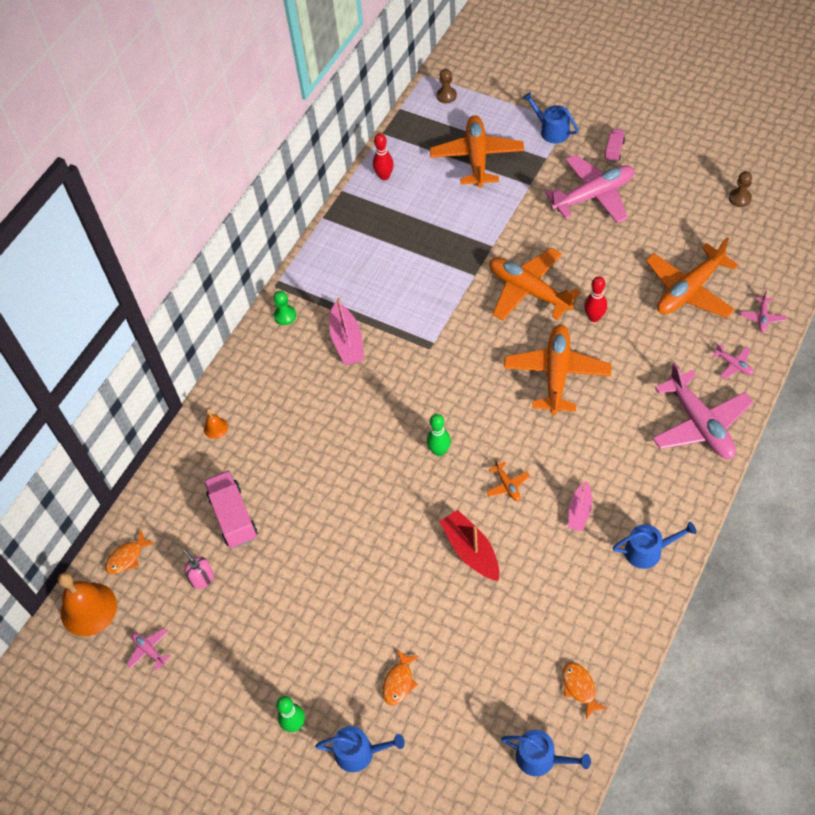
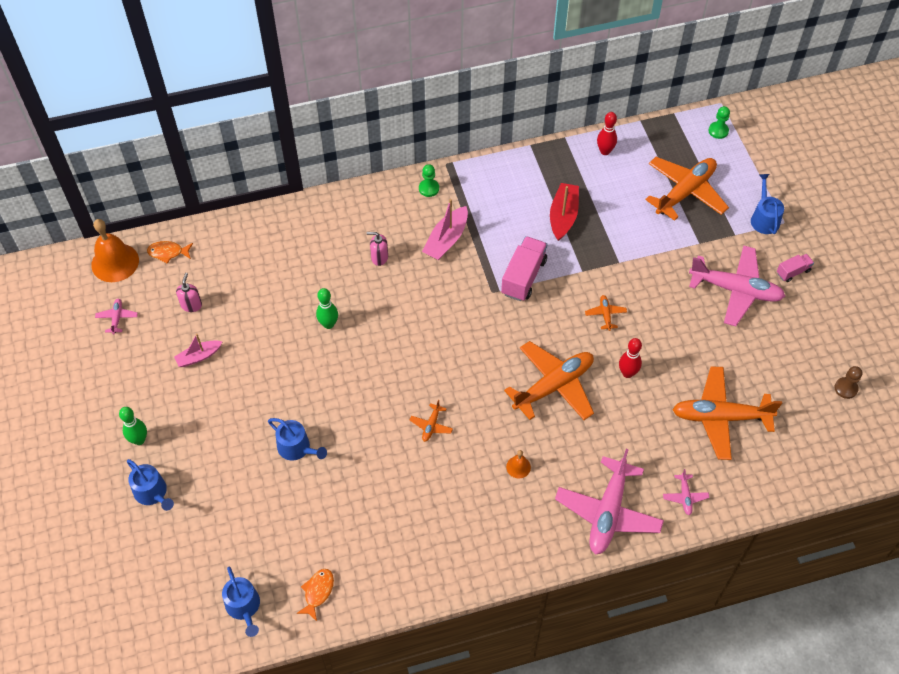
camera: 40 degrees right, 0 degrees up
(215, 428) = (305, 221): orange bell -> orange bell (518, 467)
(233, 517) = (251, 285): pink truck -> pink truck (523, 277)
(311, 401) = (379, 257): none -> pink soap dispenser
(399, 682) = (222, 476): orange fish -> none
(439, 451) = (417, 363): green bowling pin -> green bowling pin (328, 324)
(446, 96) = (718, 131): brown pawn -> green pawn
(471, 550) = (358, 443): red boat -> red boat (563, 216)
(529, 291) = (605, 314): orange plane -> orange plane, size x0.43
(579, 511) = (455, 487): pink boat -> pink boat (199, 357)
(648, 551) = (466, 556): blue watering can -> blue watering can (297, 448)
(762, 317) = (749, 485): pink plane -> none

